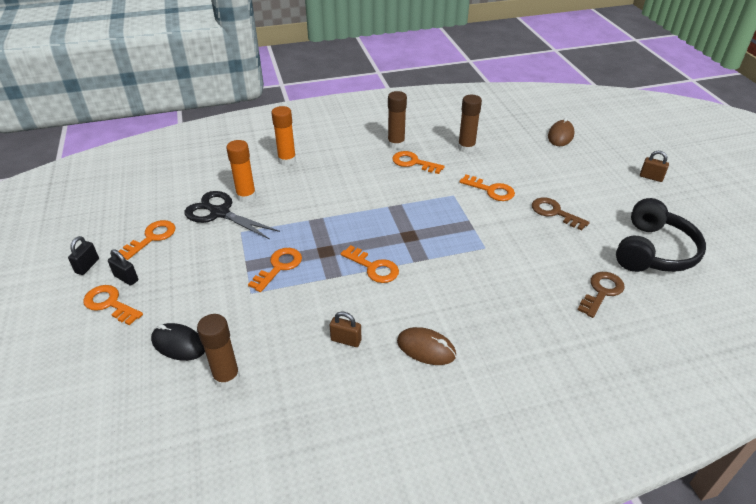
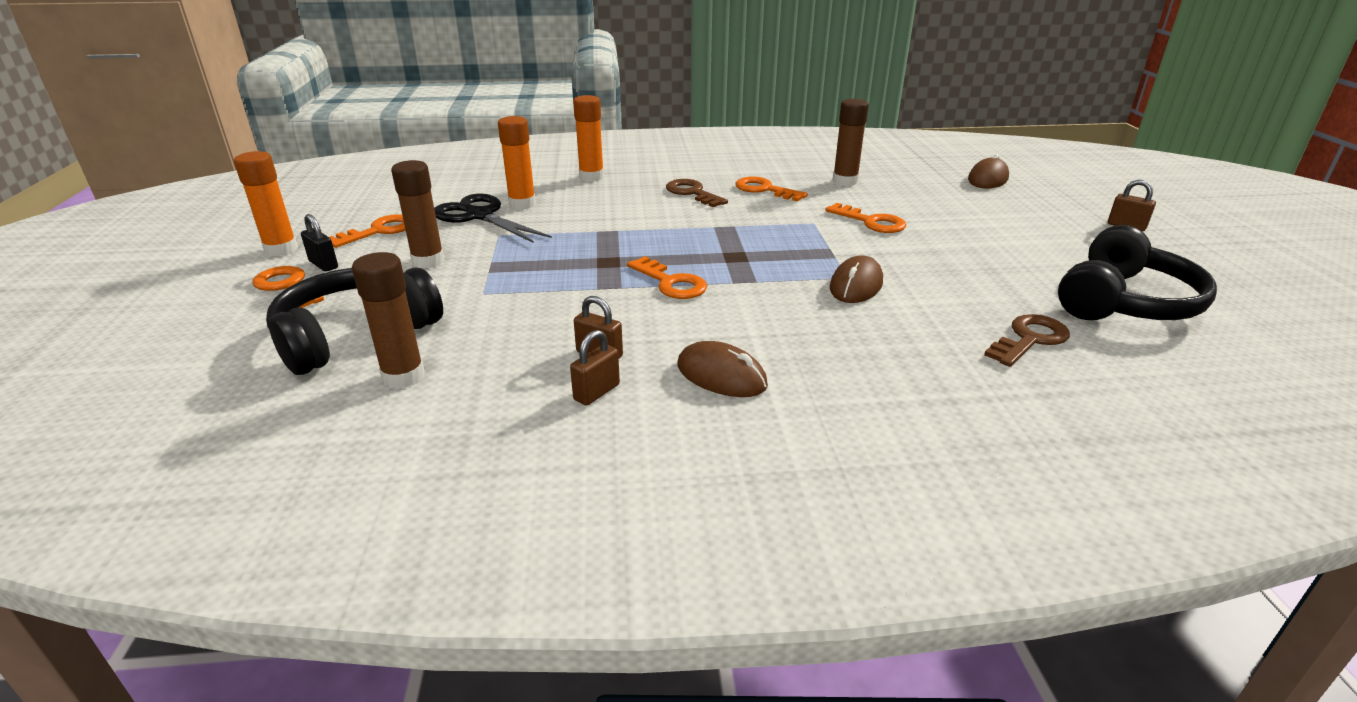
camera: 10 degrees right, 10 degrees down
(87, 266) = (281, 249): black padlock -> orange glue stick
(179, 344) = (355, 334): black mouse -> black headphones
(279, 267) = (535, 271): orange key -> none
(354, 373) = (597, 392): none -> brown padlock
(396, 144) = (745, 172): brown glue stick -> brown glue stick (428, 261)
(492, 255) = (856, 285): none -> brown mouse
(554, 212) = (965, 250): brown key -> brown key (692, 193)

